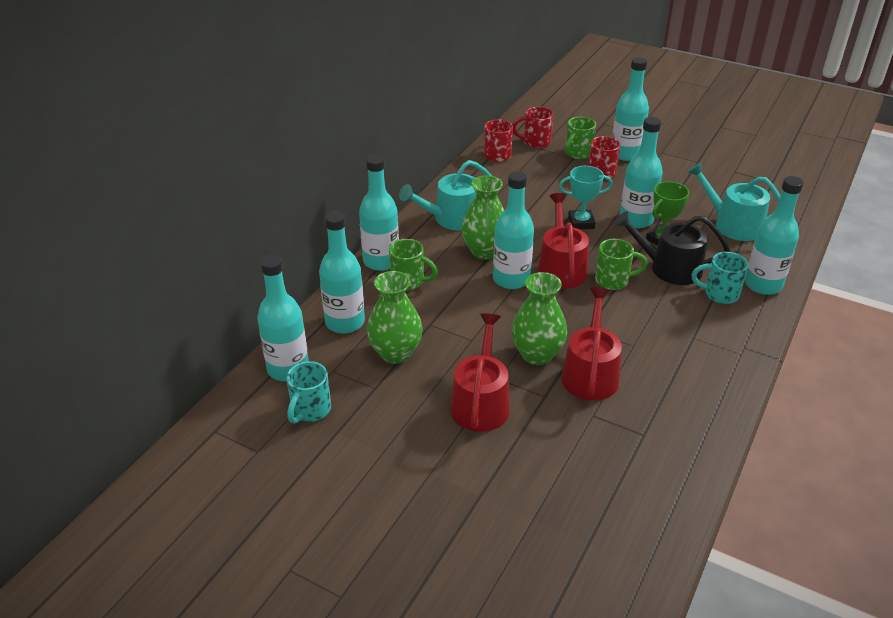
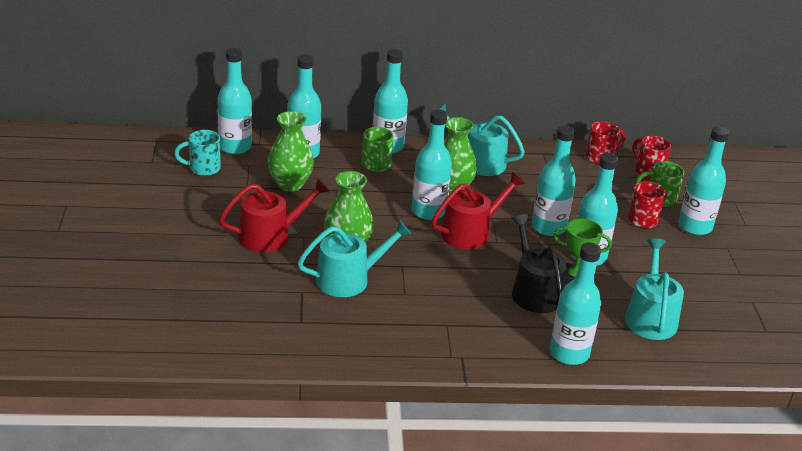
camera: 55 degrees right, 5 degrees down
(581, 222) = (548, 227): turquoise trophy -> turquoise bottle
(590, 373) = (349, 279): red watering can -> turquoise watering can
(613, 280) = (482, 264): green mug -> none
(719, 294) = (526, 328): turquoise mug -> none

